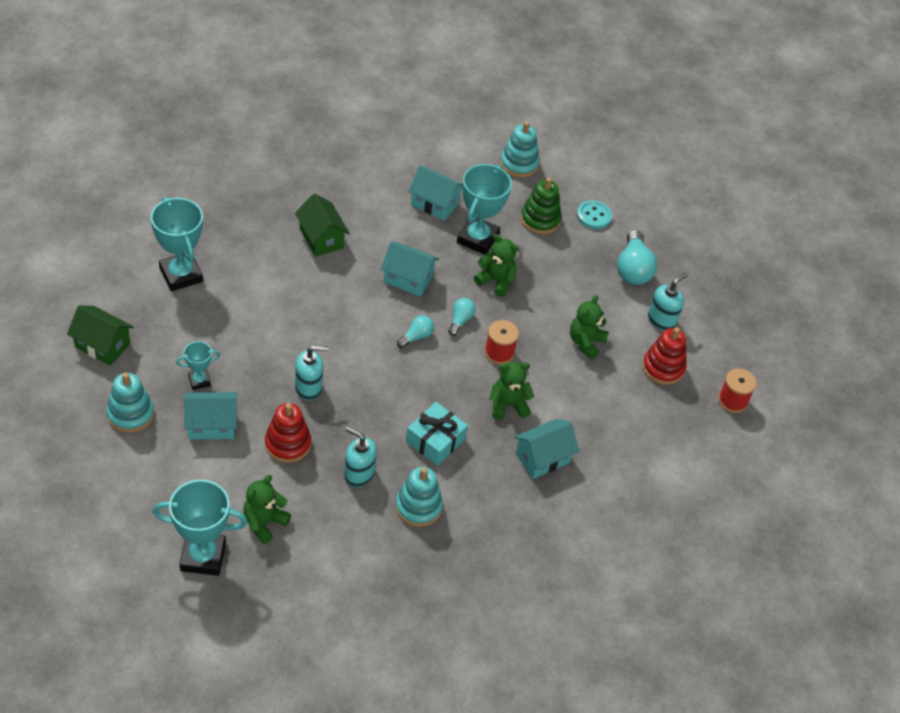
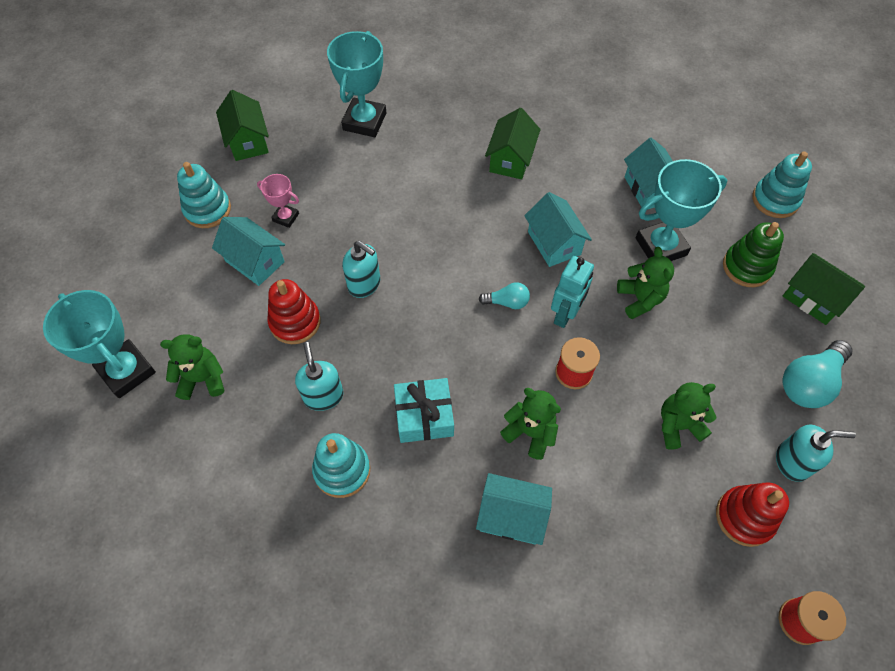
camera: 50 degrees right, 10 degrees up
(199, 381) = (286, 217): turquoise trophy -> pink trophy
(460, 320) = (565, 315): turquoise light bulb -> turquoise robot
(594, 216) = (813, 299): turquoise button -> green house

